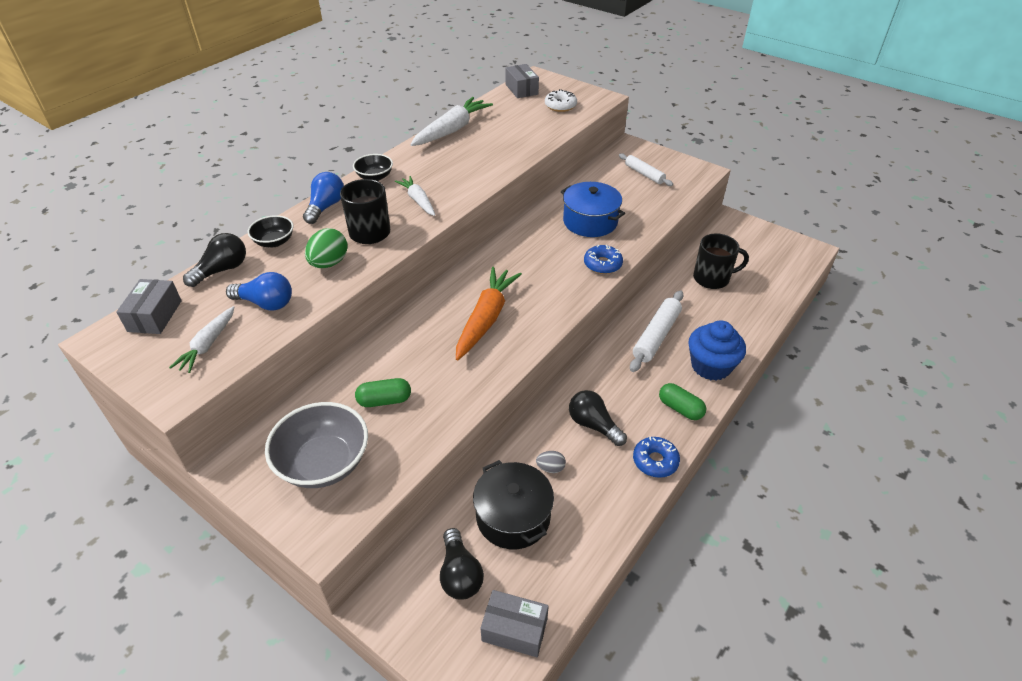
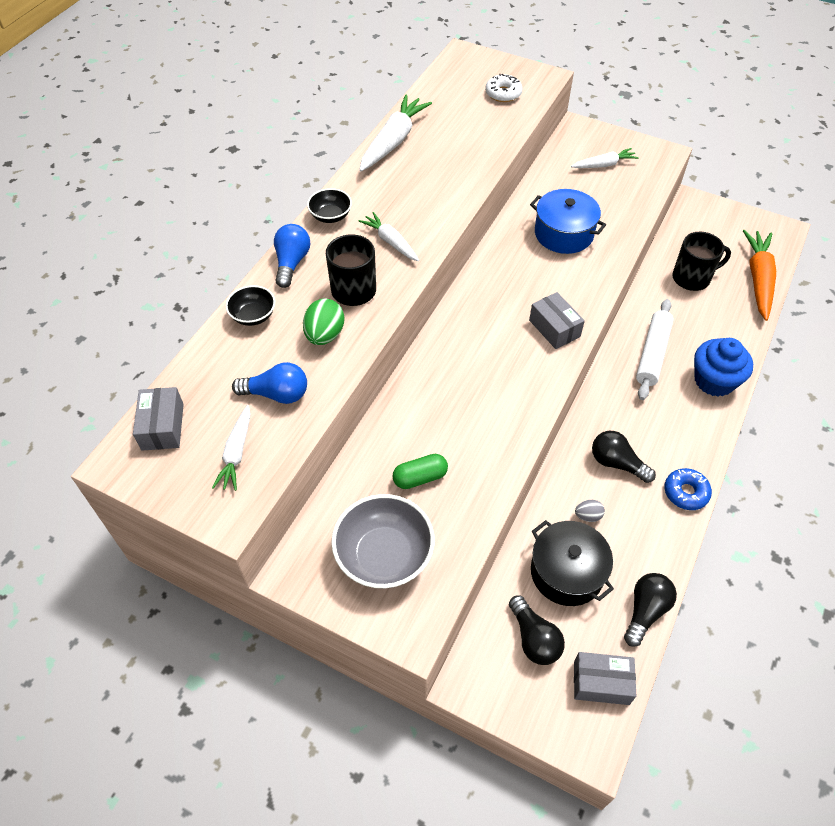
camera: 10 degrees left, 10 degrees up
(222, 270) = (211, 359): black light bulb -> black light bulb (645, 611)
(486, 319) = (492, 368): orange carrot -> orange carrot (758, 279)
(521, 89) = (452, 74): grey box -> grey box (554, 328)
(602, 264) = (592, 286): blue donut -> none
(644, 174) = (604, 165): white rolling pin -> white carrot
(680, 408) = (696, 432): green capsule -> none

